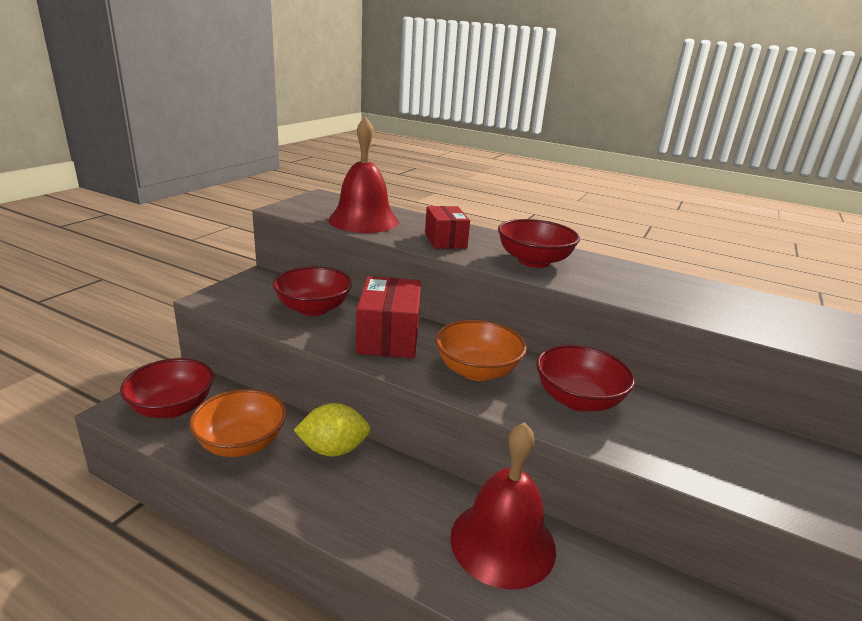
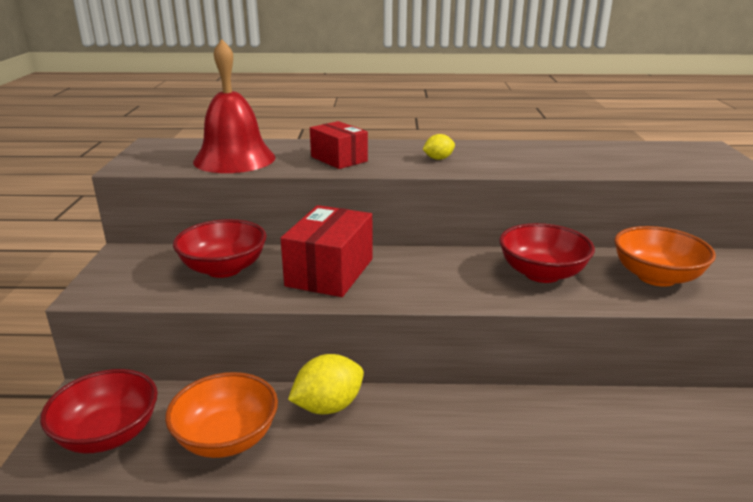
camera: 25 degrees left, 0 degrees up
(388, 336) = (329, 272): red box -> red box turned 45 degrees clockwise
(477, 370) = (440, 277): orange bowl -> orange bowl (656, 277)
(502, 542) = (543, 422): red bell -> none
(534, 261) = (438, 159): red bowl -> yellow lemon

